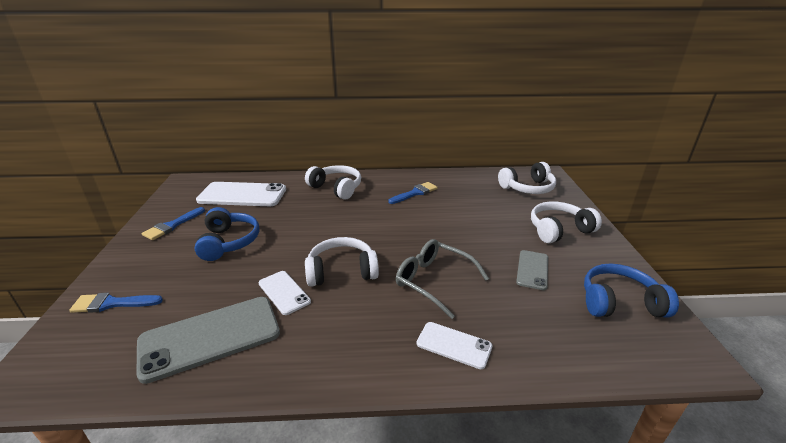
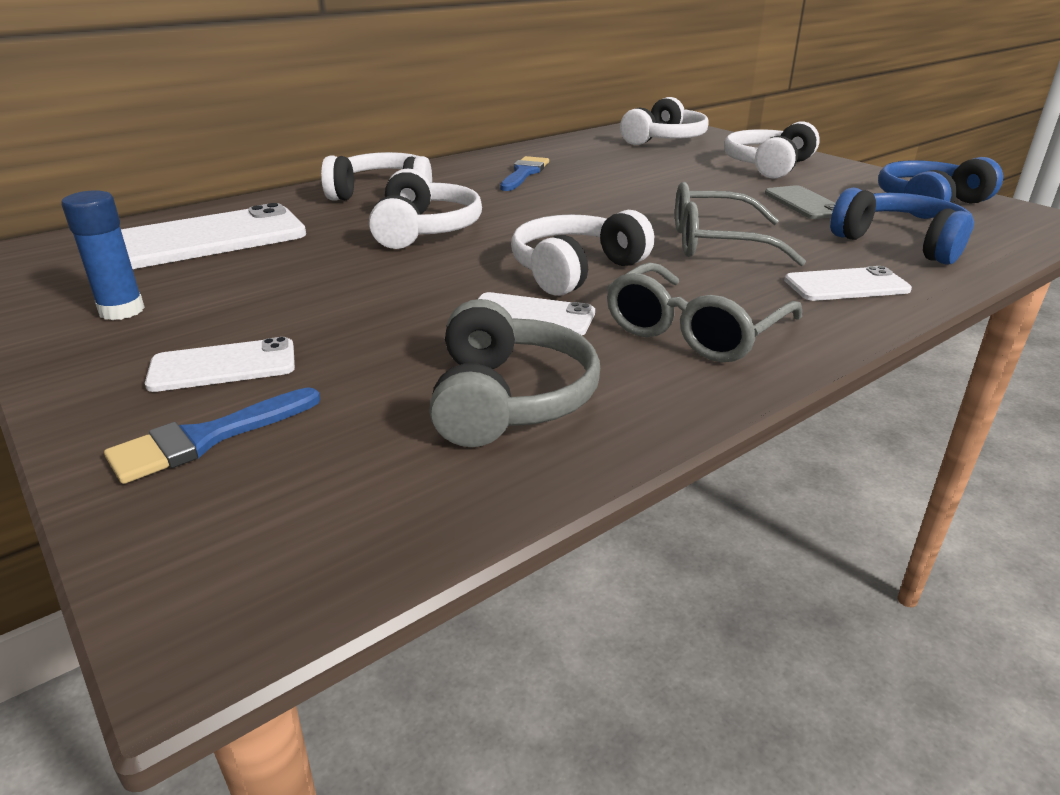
camera: 35 degrees left, 0 degrees up
(160, 269) = (223, 366): none -> white phone
(172, 225) = (122, 311): blue brush -> blue glue stick
(210, 337) = (509, 399): grey phone -> grey headphones
(229, 242) = (304, 296): blue headphones -> blue headphones (901, 243)
(320, 218) = (424, 230): none -> white headphones
(332, 337) = (694, 331): none -> grey glasses

